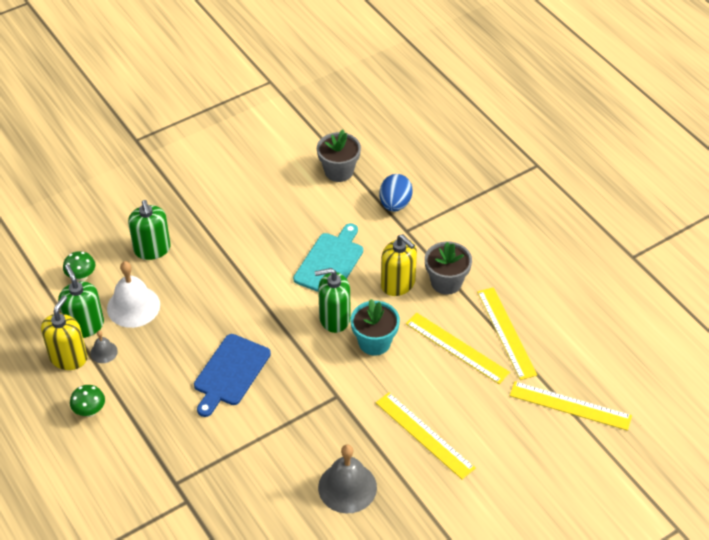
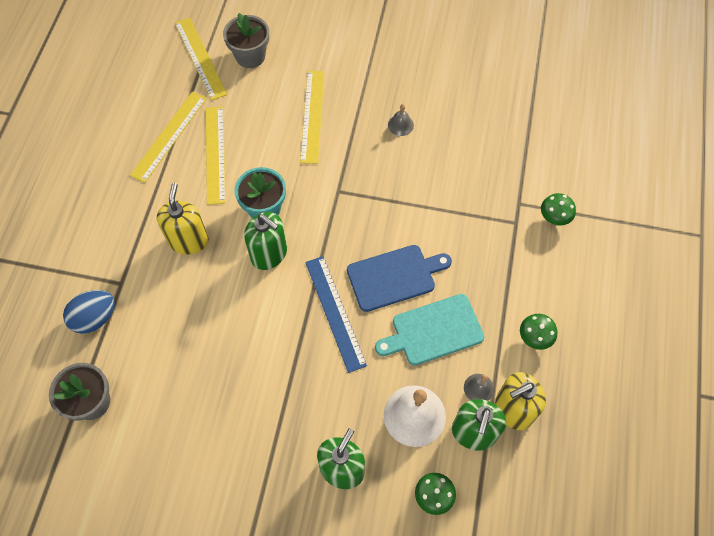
camera: 135 degrees left, 15 degrees up
(147, 512) = (554, 218): none -> green mushroom
(247, 320) = (335, 312): none -> blue ruler
(330, 262) = (213, 309): turquoise cutting board -> turquoise cutting board (433, 331)
(347, 487) = (400, 125): grey bell -> grey bell, size x0.50
(446, 282) = (154, 210): grey flower pot -> grey flower pot (250, 56)

